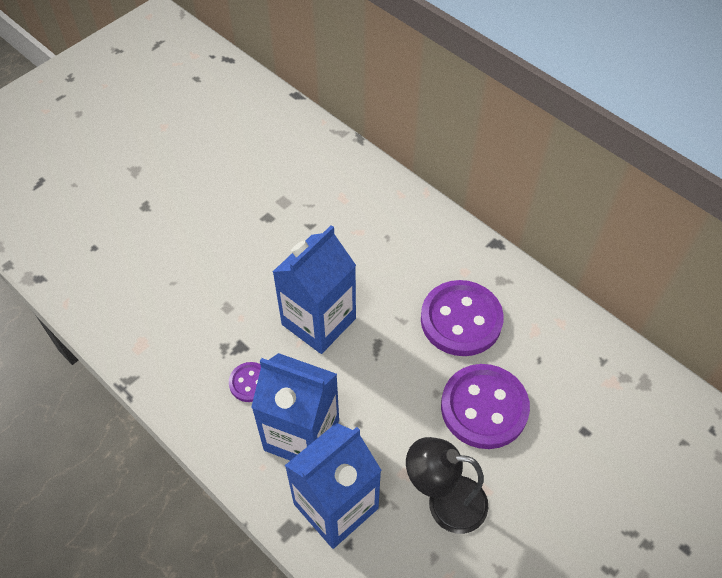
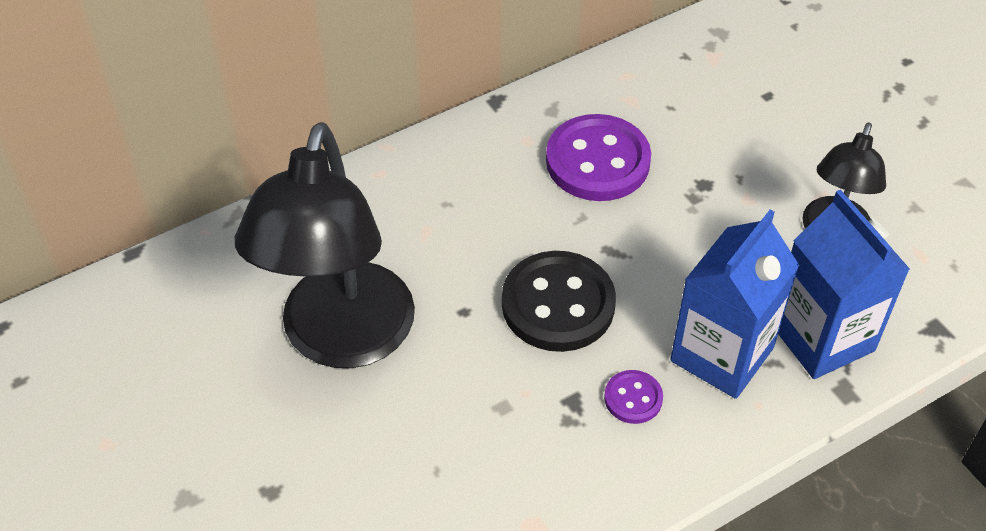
camera: 75 degrees left, 5 degrees down
(258, 210) = (342, 340): none -> black lamp
(318, 321) = (558, 304): blue carton -> black button
(484, 408) = (721, 170): purple button -> none

